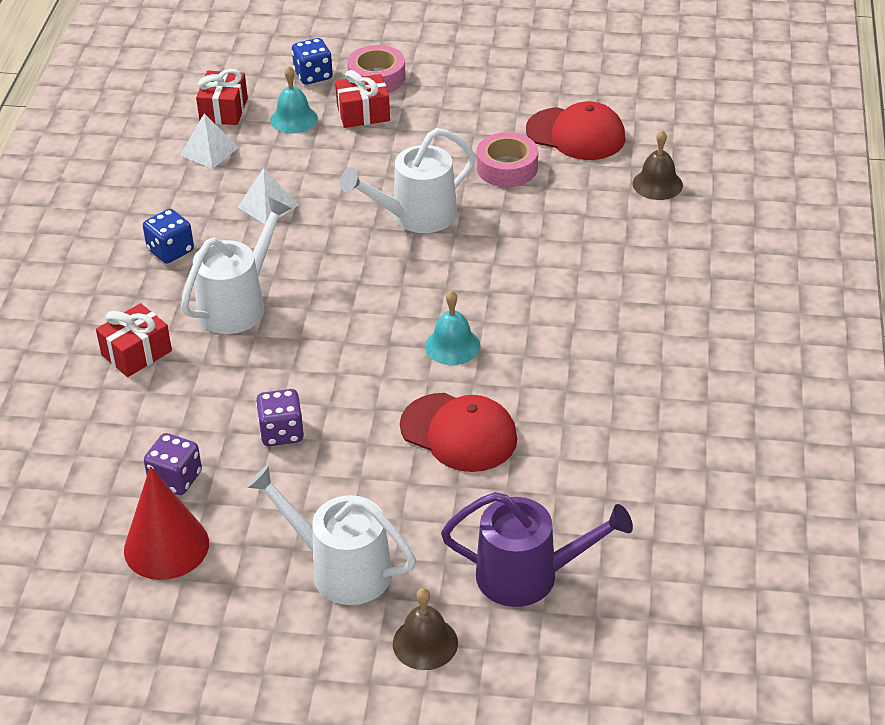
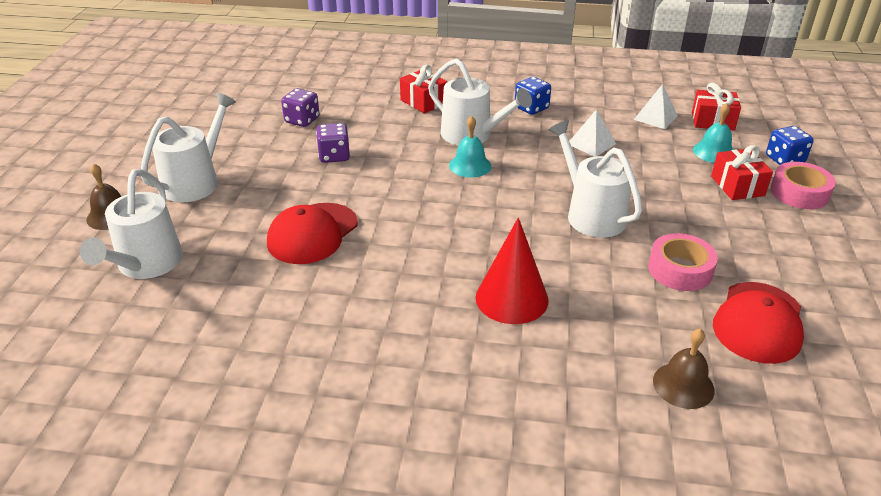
camera: 90 degrees right, 5 degrees down
(166, 546) = (245, 120): red cone -> red cone (511, 298)
(452, 346) = (417, 232): turquoise bell -> turquoise bell (470, 165)
(528, 576) = (146, 264): purple watering can -> white watering can

